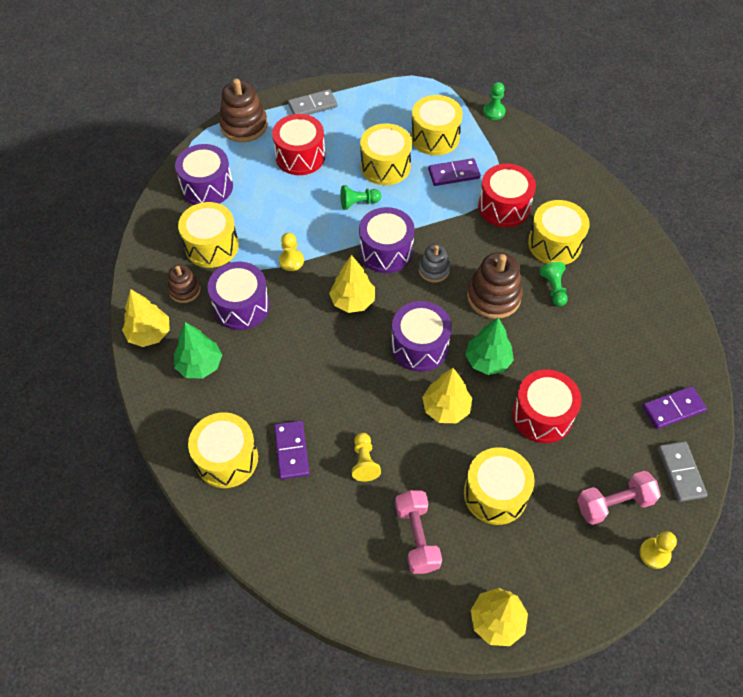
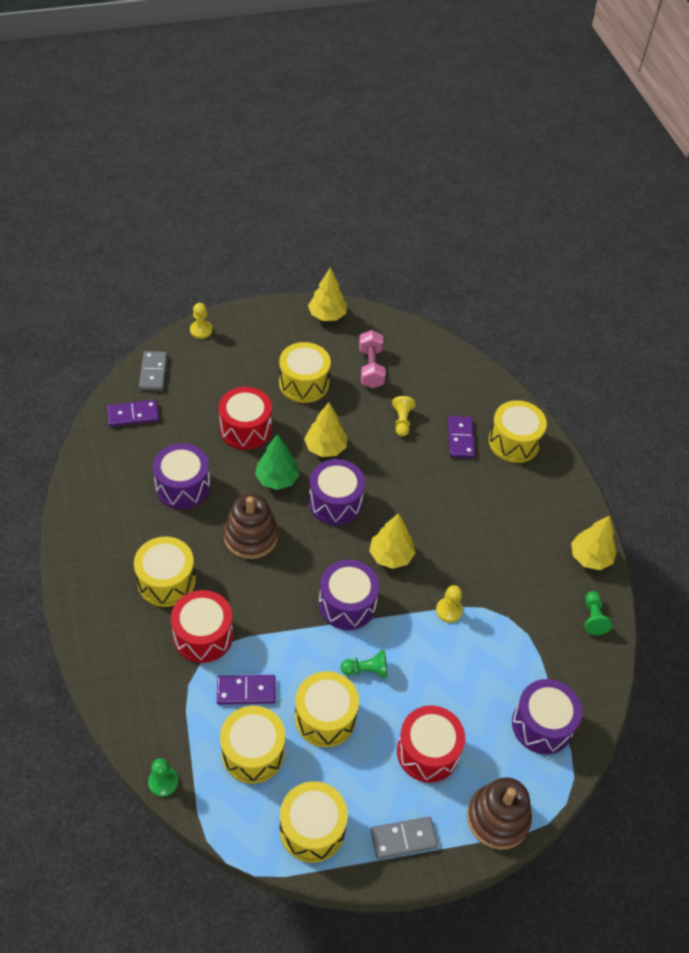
camera: 175 degrees left, 5 degrees down
(185, 290) = (559, 597): brown stacking toy -> none
(200, 365) = (540, 520): green tree -> none
(212, 246) = (533, 643): yellow drum -> yellow drum (312, 829)
(241, 306) = (501, 570): purple drum -> purple drum (183, 486)
(434, 270) = (302, 574): grey stacking toy -> none
(553, 289) = (188, 534): green pawn -> green pawn (593, 618)
(614, 503) = (215, 362): pink dumbbell -> none

